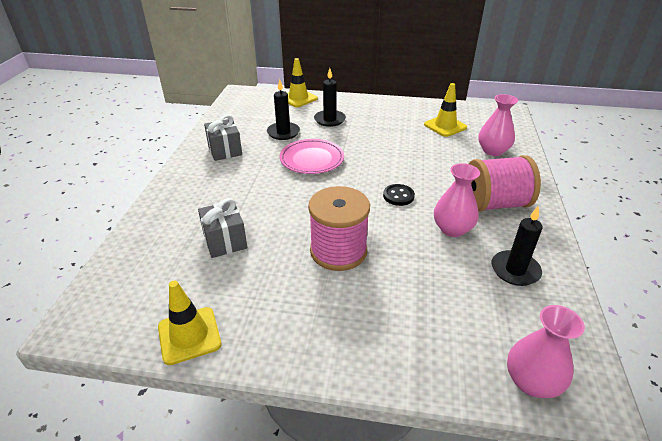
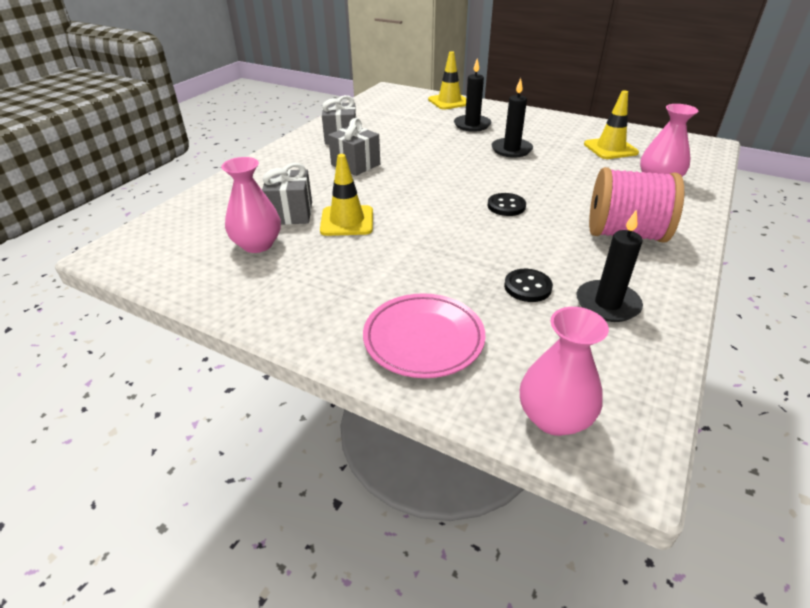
camera: 20 degrees right, 0 degrees up
(189, 335) = (206, 284): yellow traffic cone -> yellow traffic cone (347, 221)
(254, 178) = (355, 165): none -> grey gift
(283, 132) = (412, 130): black candle -> black candle (511, 150)
(312, 159) = (428, 158): pink plate -> pink plate (423, 339)
(338, 251) = (403, 244): pink spool -> none
(452, 229) = (552, 248): pink vase -> pink vase (257, 244)
(453, 269) = (527, 287): none -> black button

